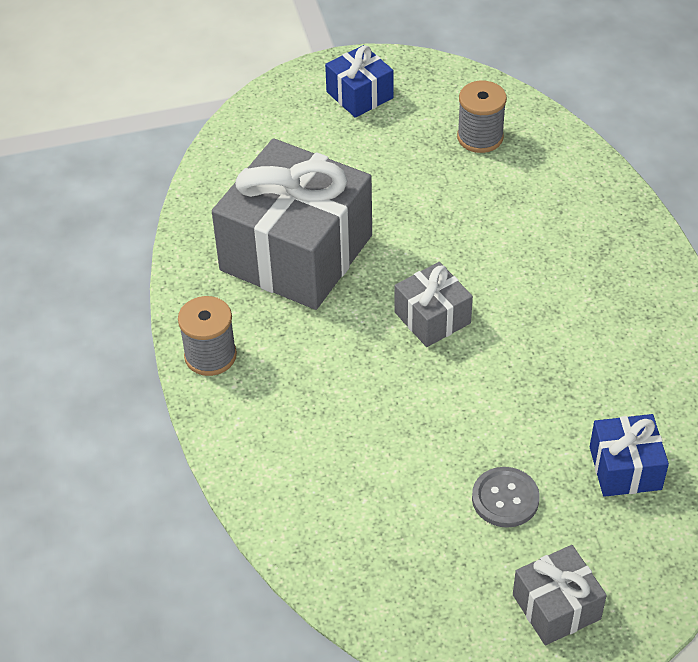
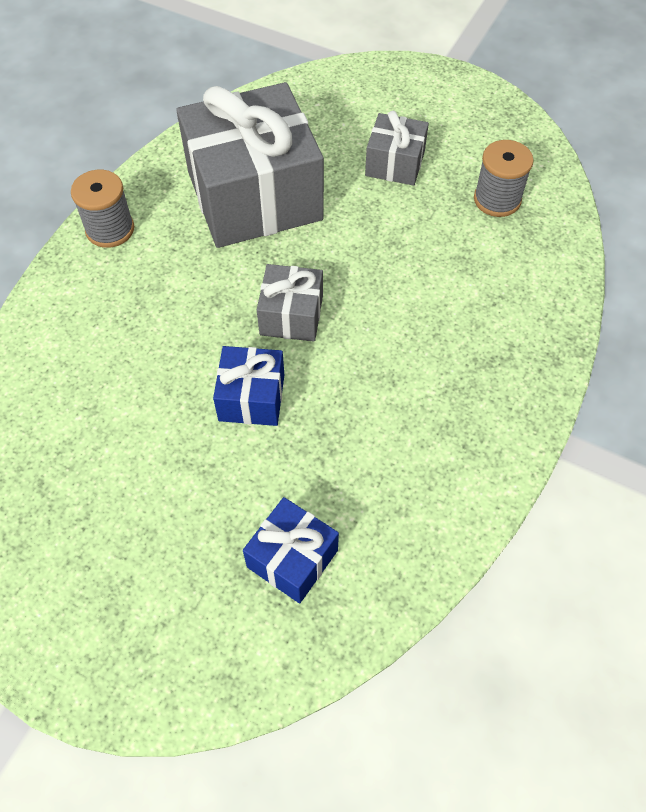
camera: 40 degrees right, 10 degrees up
(359, 95) = (440, 108): blue gift -> blue gift (252, 397)
(505, 498) = (173, 502): grey button -> none
(556, 607) = (103, 625): grey gift -> grey gift (395, 163)

